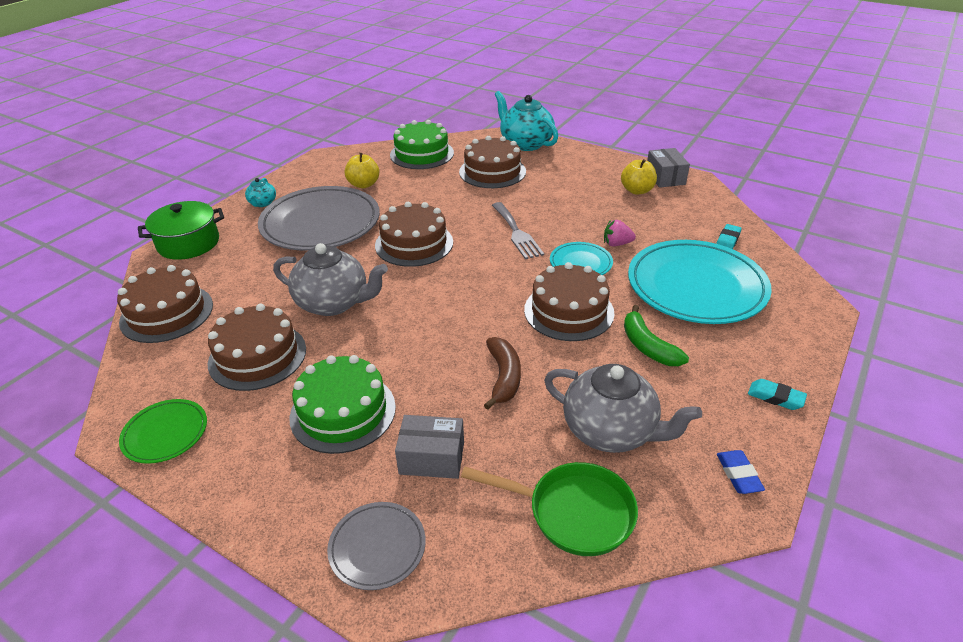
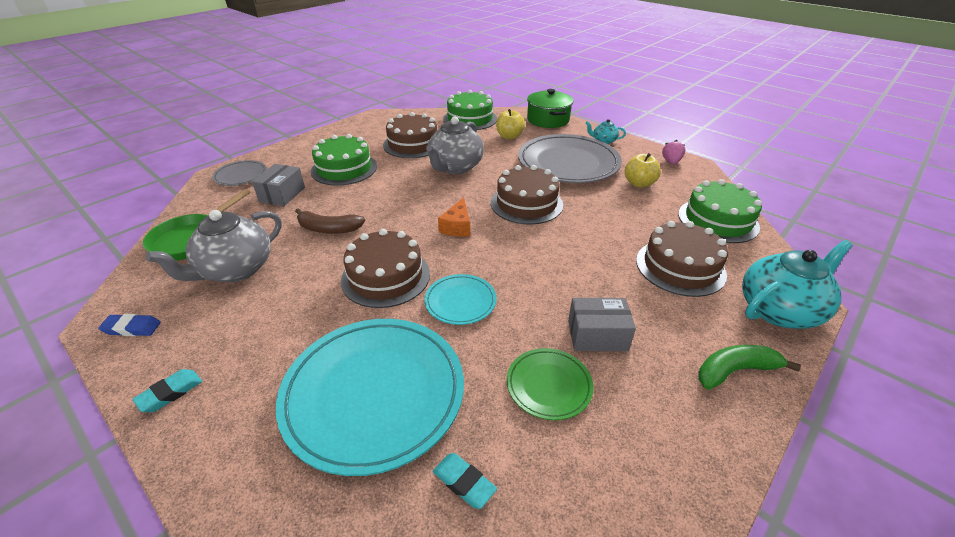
camera: 100 degrees right, 0 degrees up
(165, 433) = (367, 125): green plate -> green plate (549, 385)
(167, 313) = (470, 119): brown cake -> green cake
(469, 281) = (457, 226): none -> orange cheese
(516, 233) = (533, 265): grey fork -> none
(616, 244) = (490, 342): pink strawberry -> pink strawberry (671, 162)
(637, 190) = (635, 407): yellow apple -> yellow apple (509, 136)
(647, 346) = (306, 317): green banana -> green banana (735, 371)
(665, 177) = (688, 468): grey box -> grey box (597, 335)

